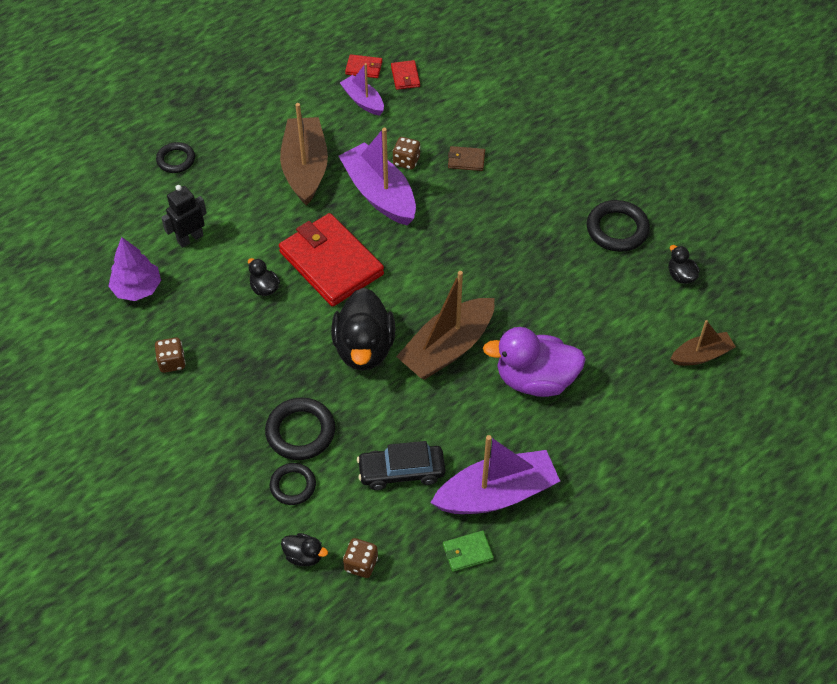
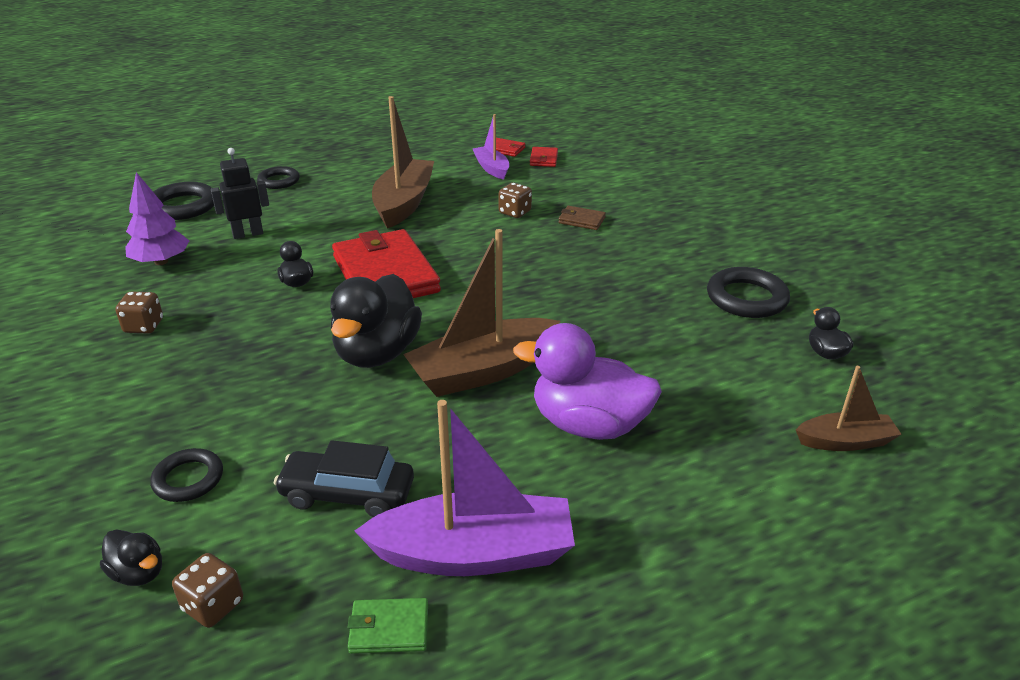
camera: 15 degrees right, 20 degrees down
(300, 432) = (242, 421): black ring -> black ring (183, 206)
(379, 194) = (472, 231): purple boat -> none

